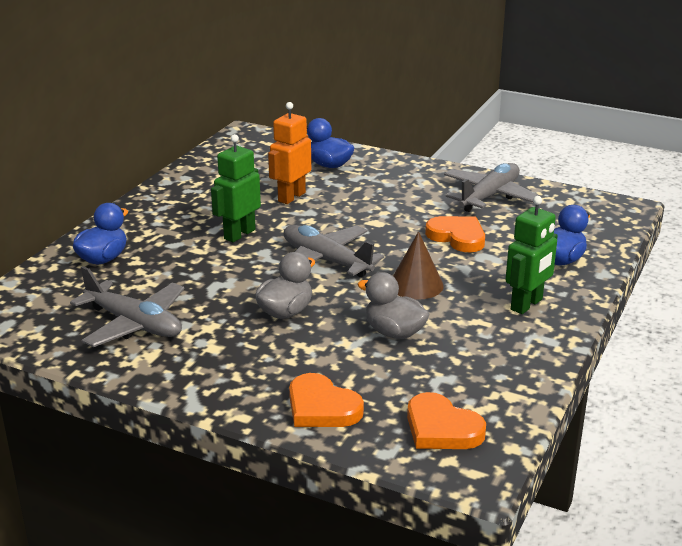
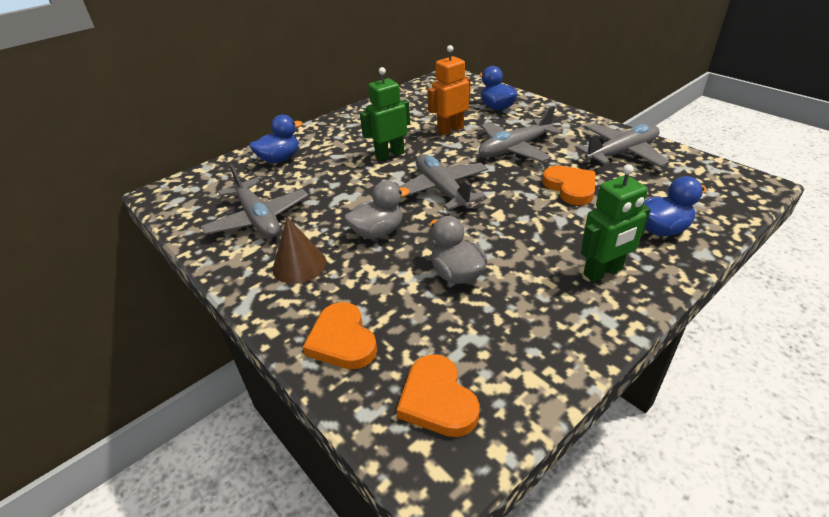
camera: 25 degrees right, 10 degrees up
(377, 207) = (514, 149): none -> grey plane
(416, 285) = (505, 228): brown cone -> brown cone (299, 265)

